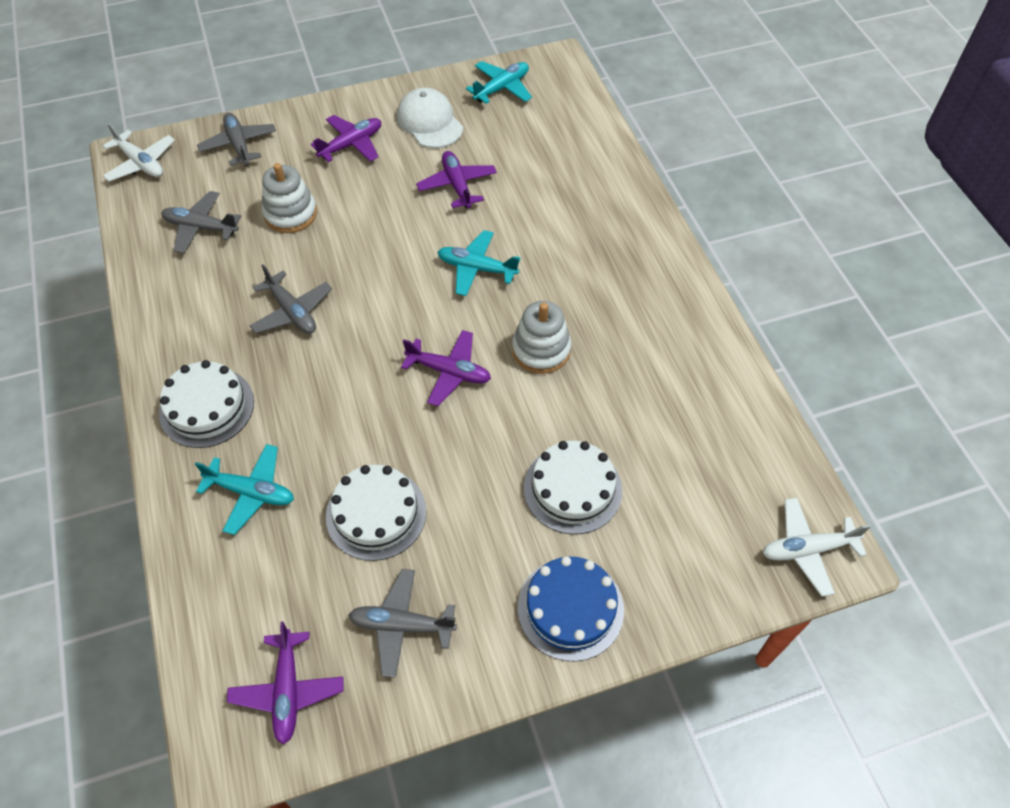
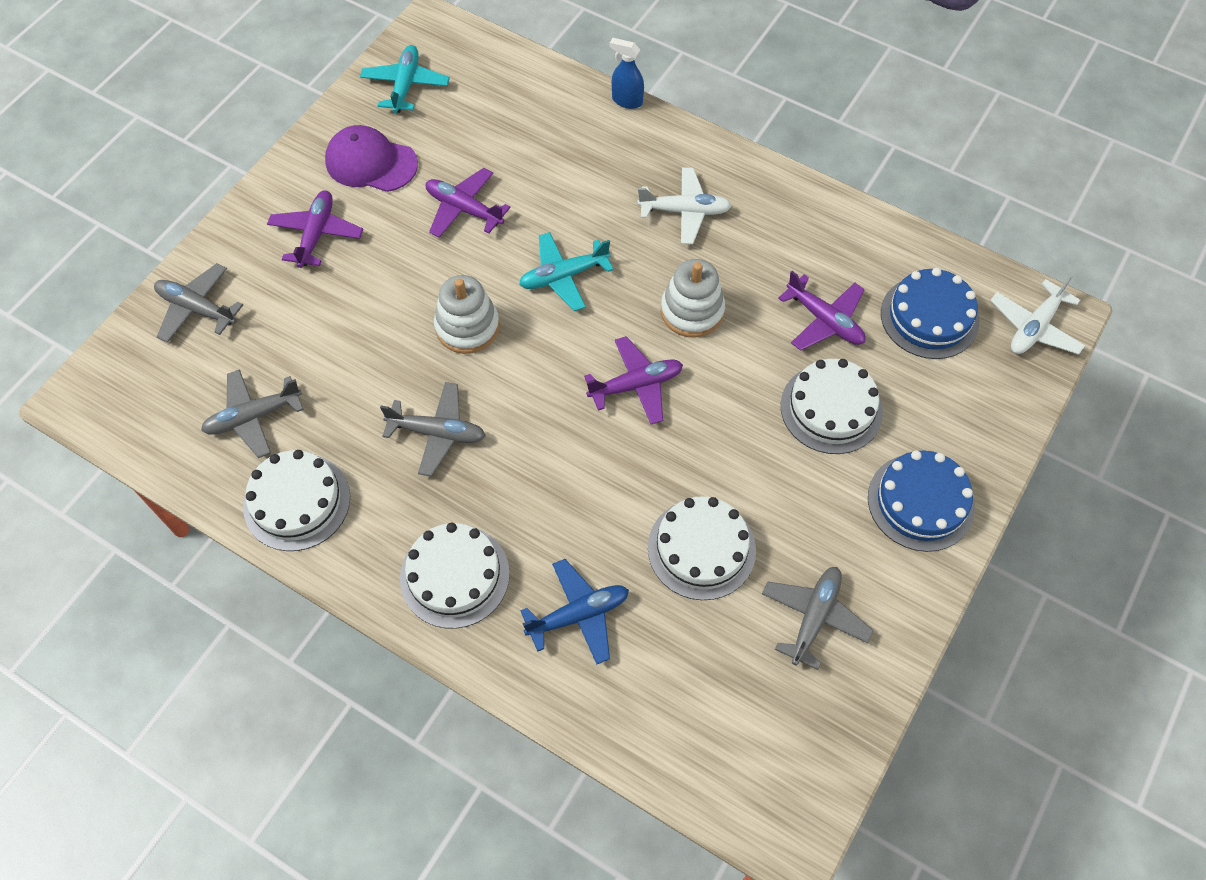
camera: 40 degrees left, 5 degrees up
(141, 163) = (108, 396): white plane -> white plane (684, 211)
(170, 294) = (297, 501): none -> white cake
(251, 492) = (578, 615): turquoise plane -> blue plane
(288, 690) = (781, 740): purple plane -> purple plane (824, 320)
(290, 214) = (331, 342): white stacking toy -> white stacking toy (467, 327)
(402, 625) = (814, 617): grey plane -> grey plane turned 150 degrees clockwise
(429, 122) = (371, 162): white cap -> purple cap
(643, 182) = (626, 101): none -> blue spray bottle
(722, 479) = (929, 317): none -> blue cake

